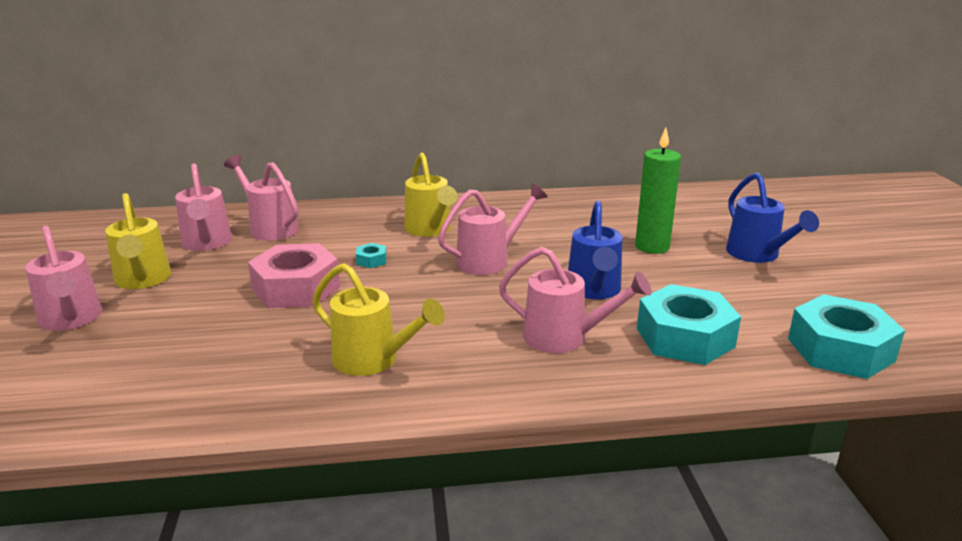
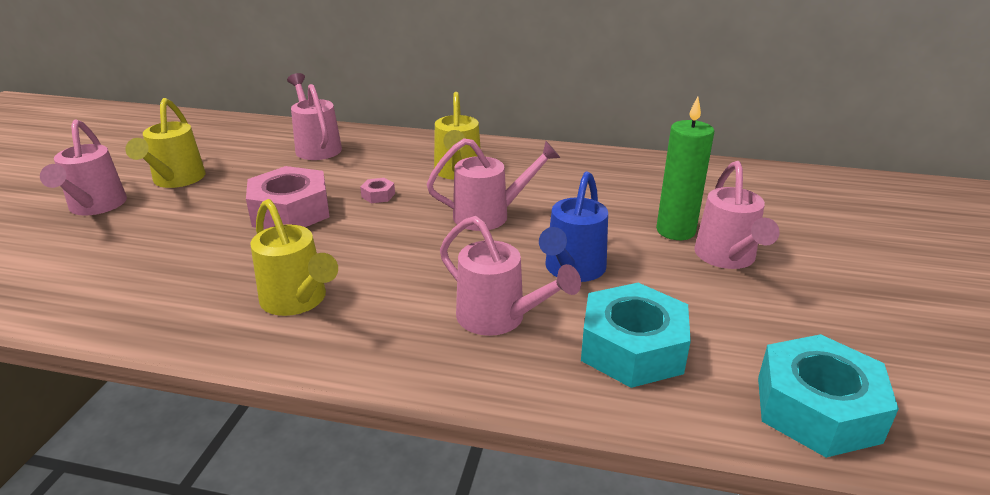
camera: 20 degrees right, 5 degrees up
(207, 243) = (253, 154): pink watering can -> pink watering can (727, 258)
(371, 260) = (378, 195): turquoise nut -> pink nut
(757, 255) = (796, 263): blue watering can -> none

